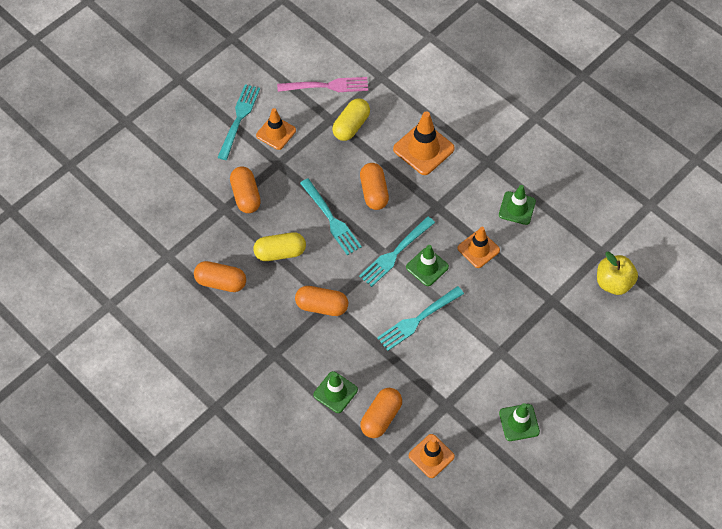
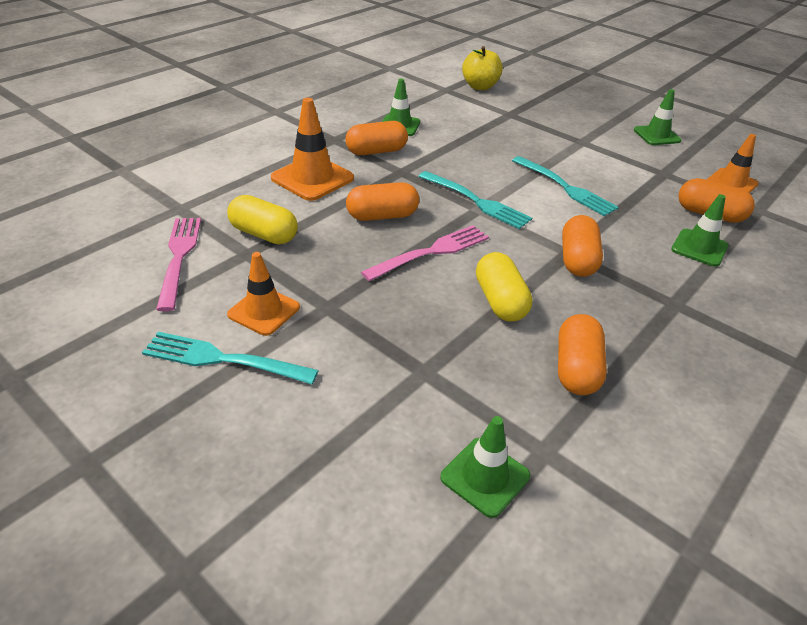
camera: 95 degrees left, 20 degrees down
(246, 196) = (396, 344): orange capsule -> orange capsule (376, 151)
(331, 219) = (431, 252): turquoise fork -> pink fork
(427, 267) = (490, 180): green traffic cone -> green traffic cone (485, 476)
(478, 249) = (457, 148): orange traffic cone -> none

